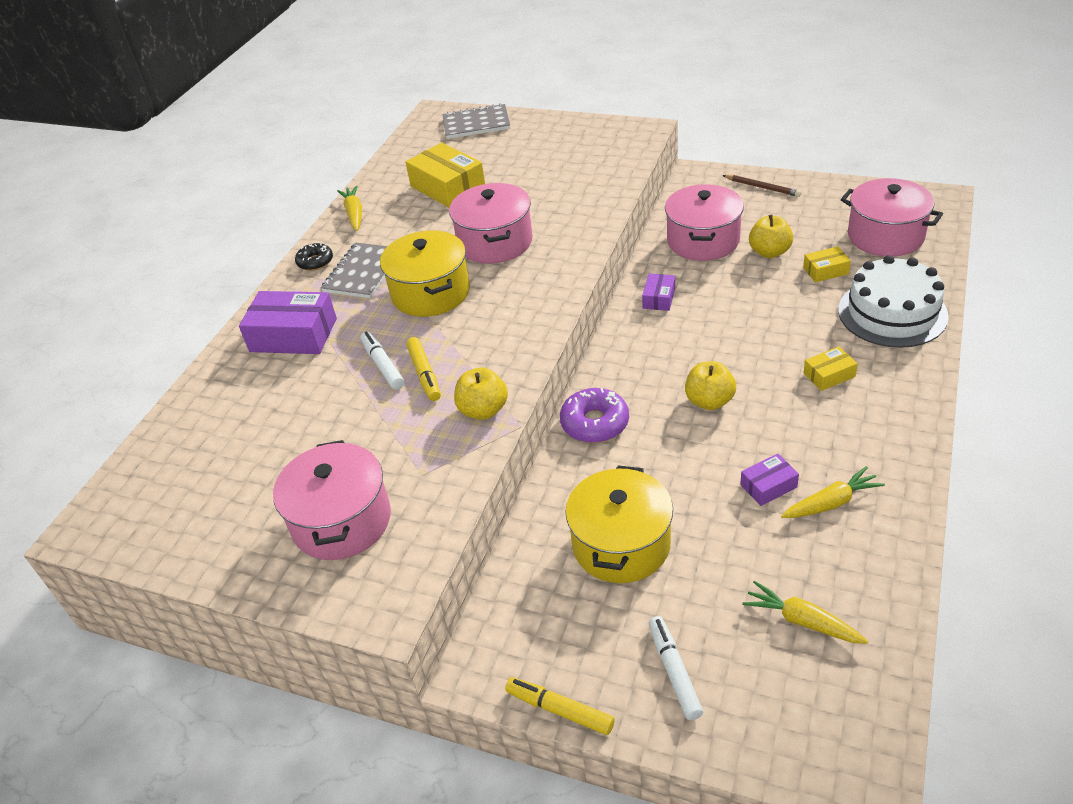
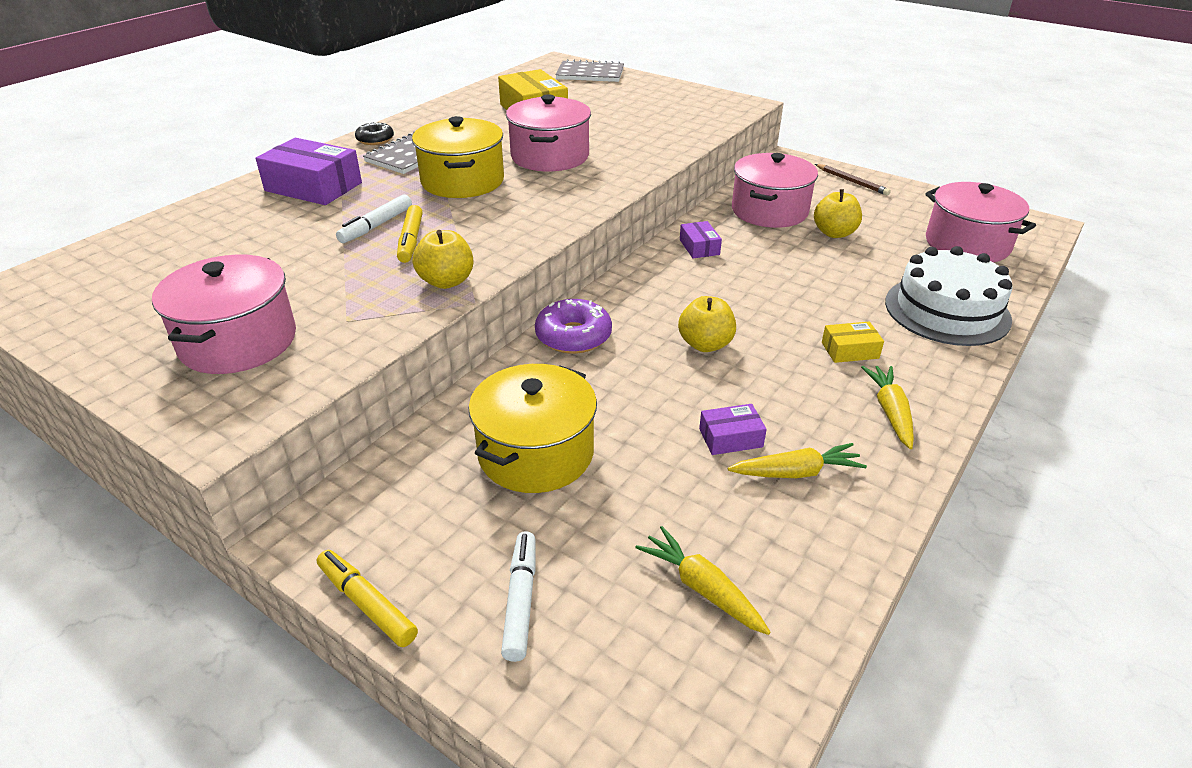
camera: 10 degrees right, 5 degrees down
(354, 214) = (435, 114): yellow carrot -> yellow carrot (890, 412)
(383, 365) = (376, 226): white marker -> white marker turned 135 degrees counterclockwise
(659, 298) = (699, 247): purple box -> purple box turned 45 degrees counterclockwise
(825, 271) = (888, 260): yellow box -> none

